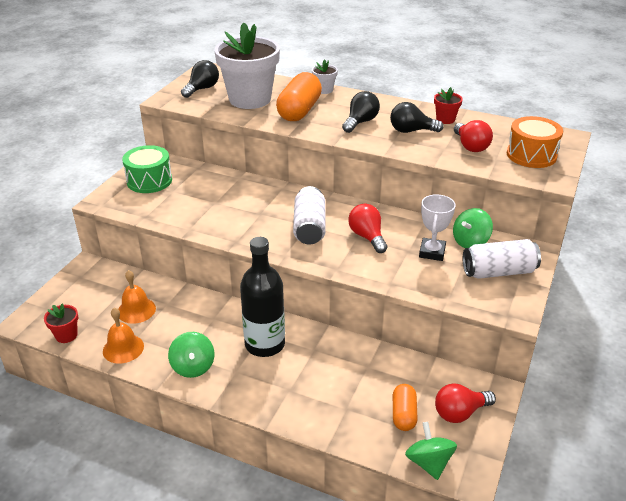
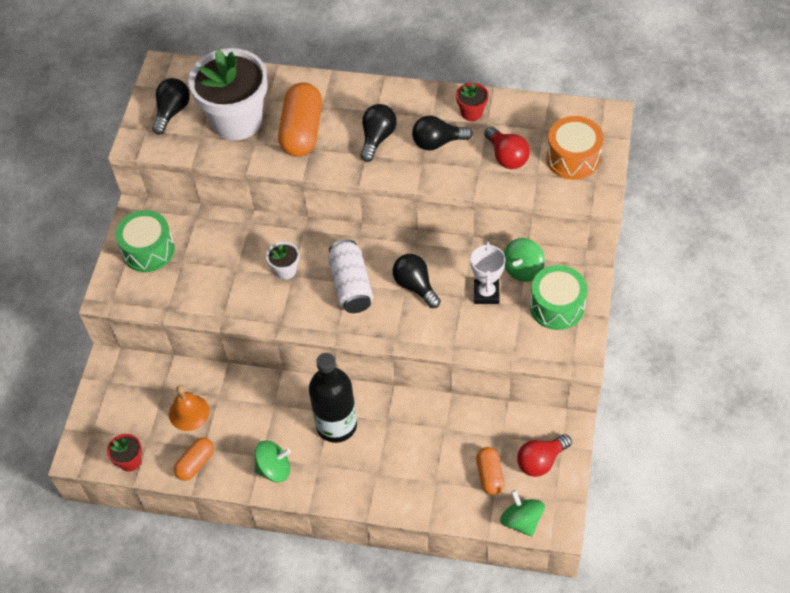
camera: 10 degrees left, 20 degrees up
(123, 348) = (195, 463): orange bell -> orange capsule
(193, 367) = (274, 469): green spinning top -> green spinning top turned 75 degrees counterclockwise
(324, 90) = (319, 83): white flower pot -> white flower pot (285, 270)
(367, 237) = (415, 286): red light bulb -> black light bulb
(498, 272) = (557, 306): white can -> green drum

